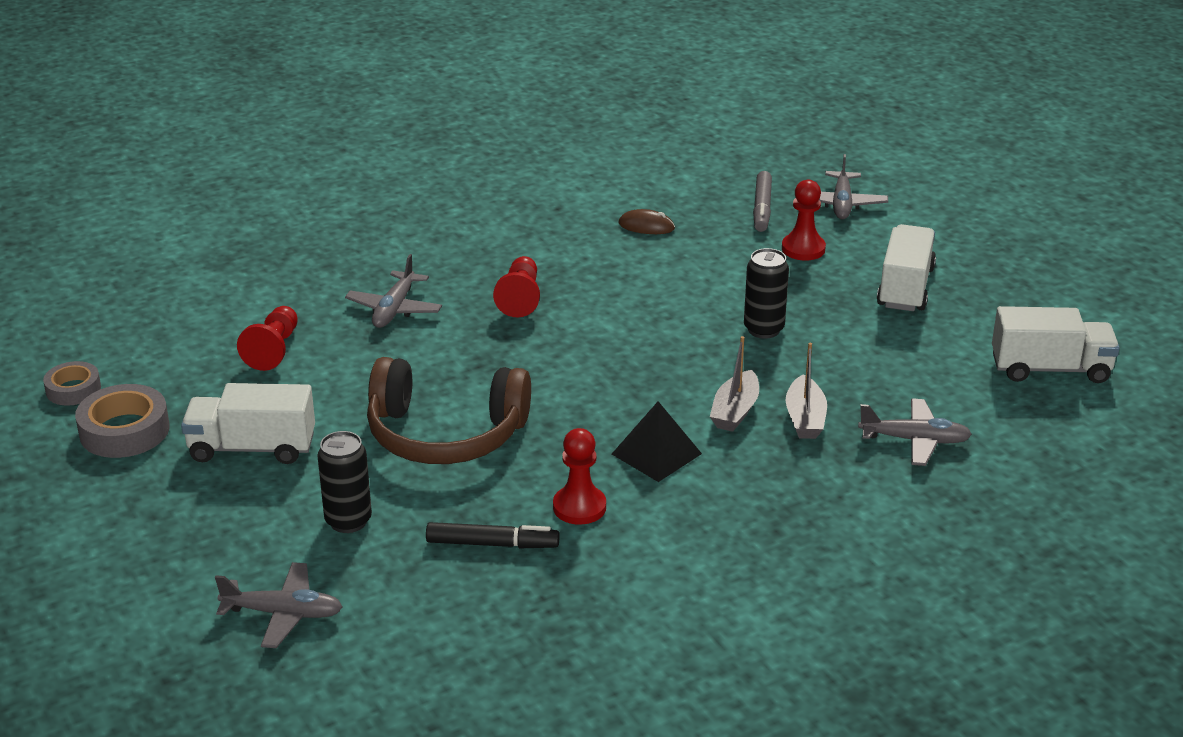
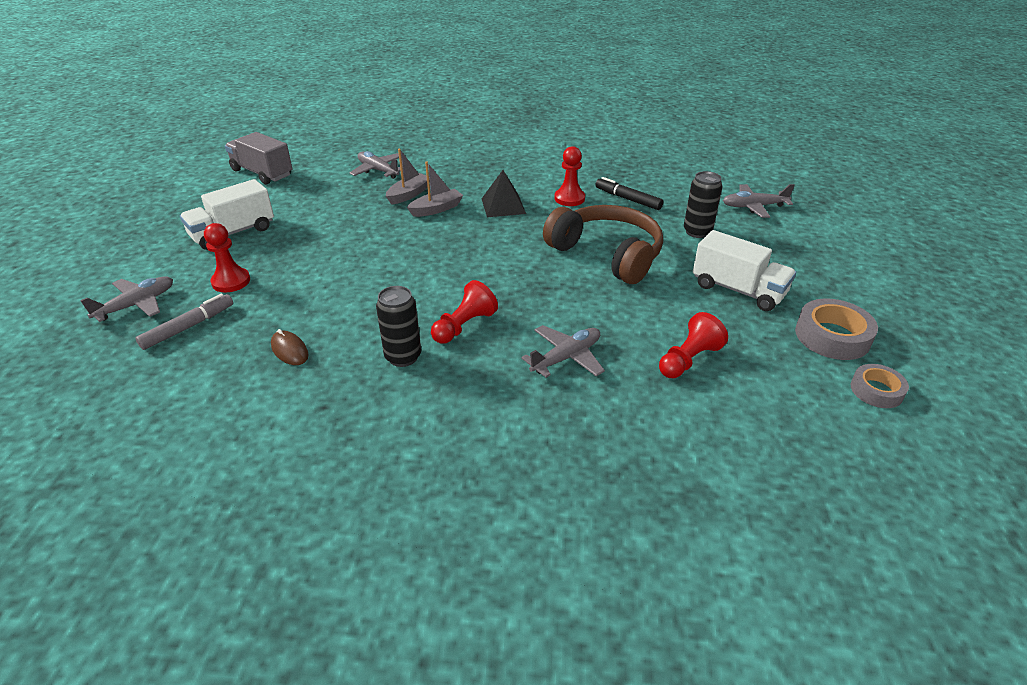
camera: 145 degrees left, 5 degrees up
(283, 613) = (754, 207): grey plane -> grey plane turned 45 degrees counterclockwise
(763, 329) = (350, 242): black can -> black can (403, 357)
(1050, 369) = (262, 173): white truck -> grey truck

